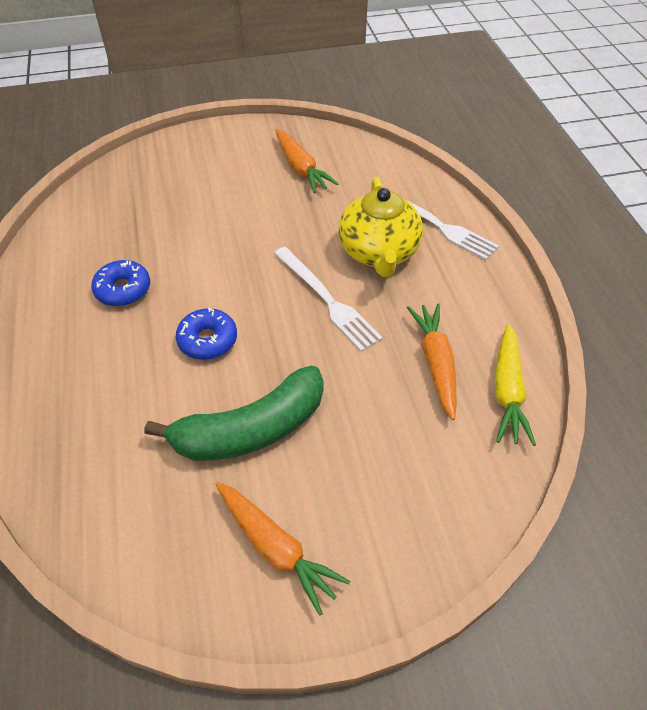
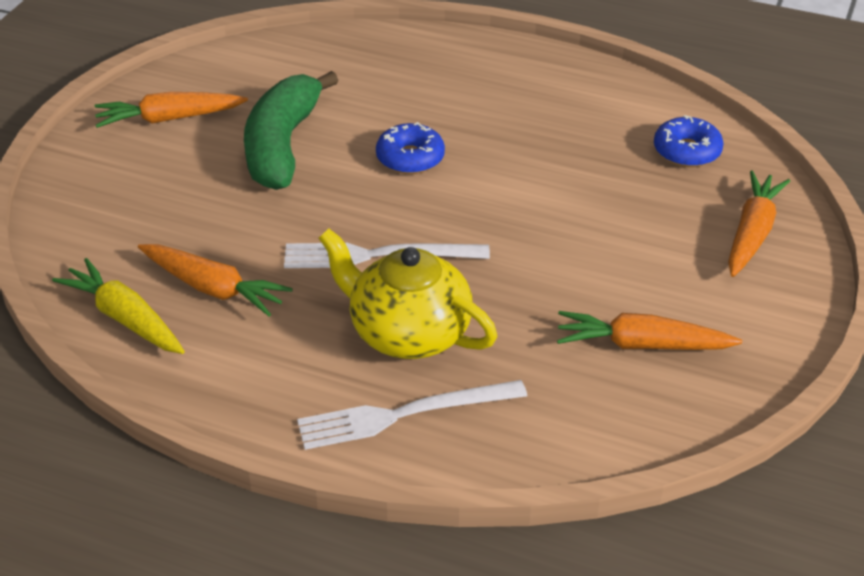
camera: 125 degrees right, 10 degrees down
(123, 290) = (536, 130): blue donut -> blue donut (687, 151)
(170, 162) = (752, 233): none -> orange carrot

